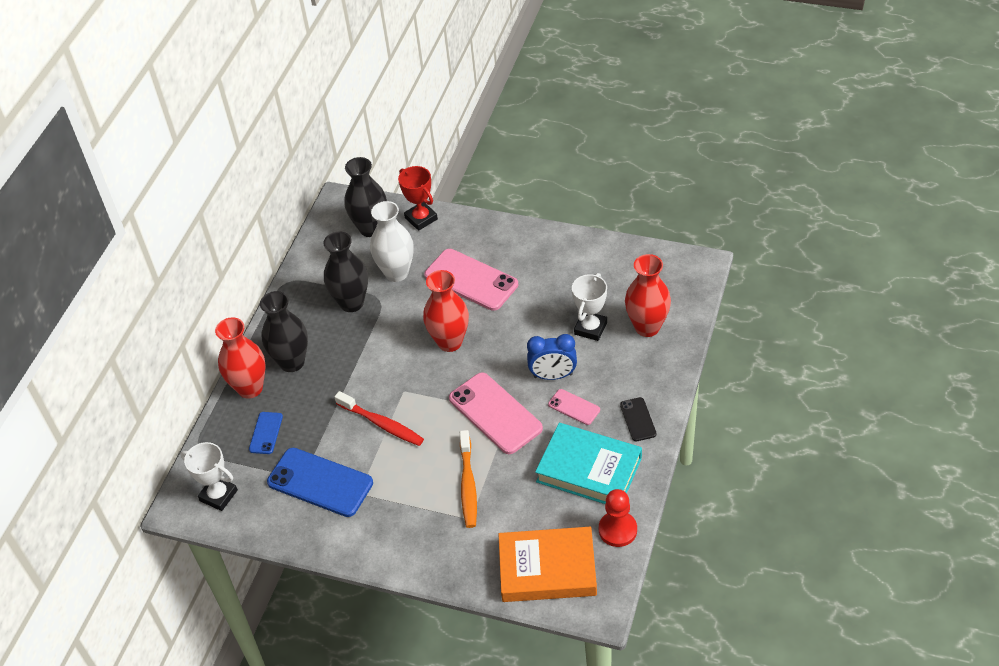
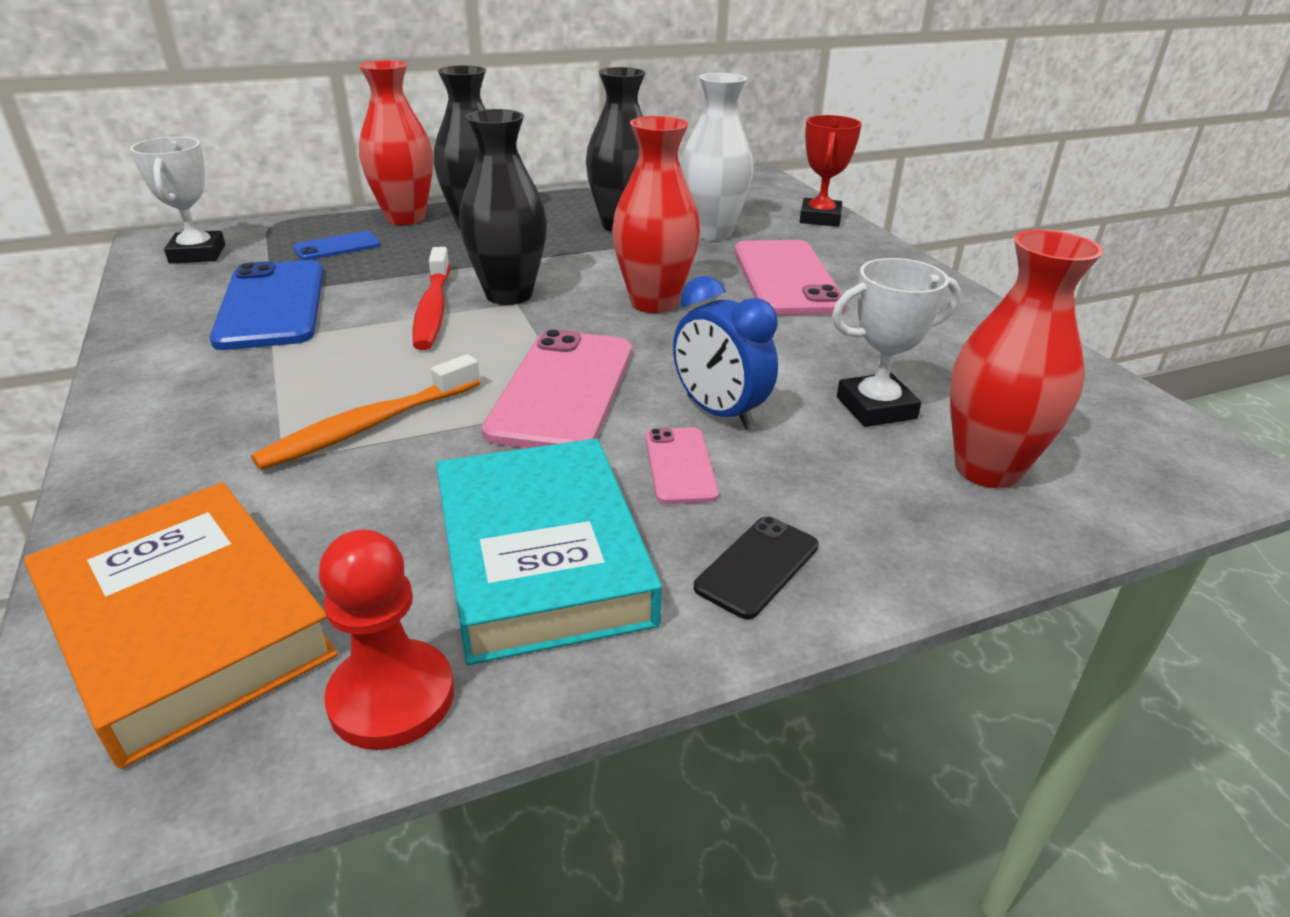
camera: 45 degrees right, 15 degrees down
(371, 228) = (751, 200): black vase -> black vase (509, 295)

